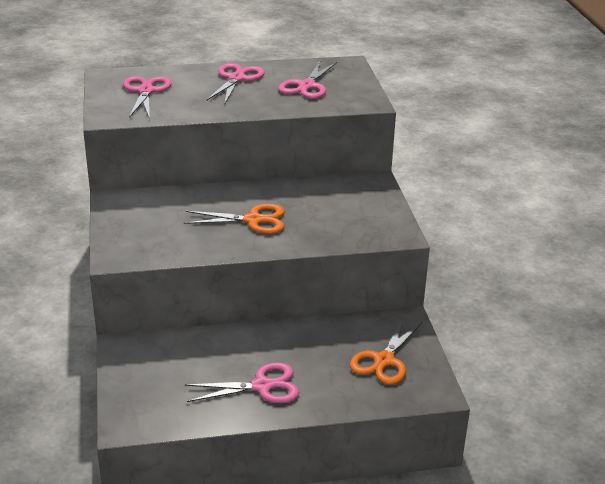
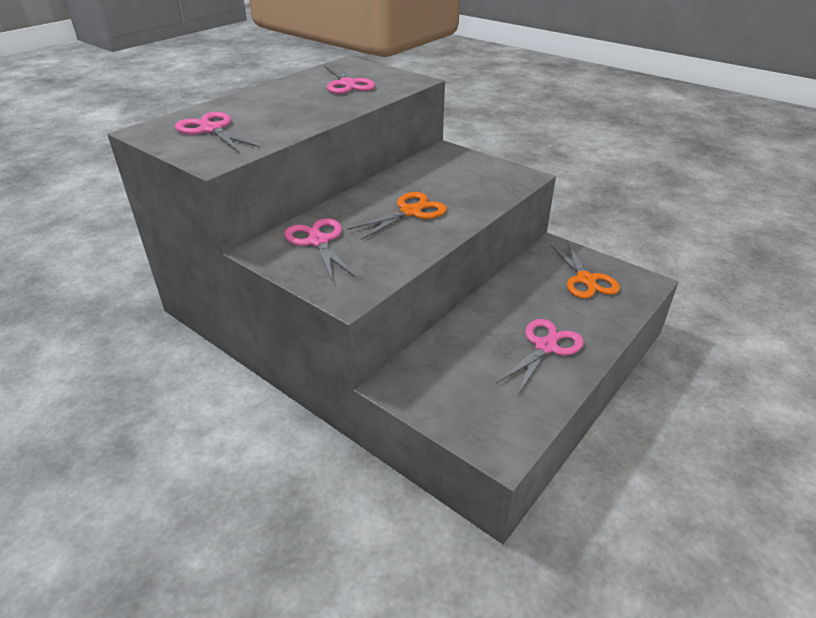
camera: 40 degrees left, 5 degrees up
(236, 78) = (279, 96): pink scissors -> pink scissors (318, 241)

